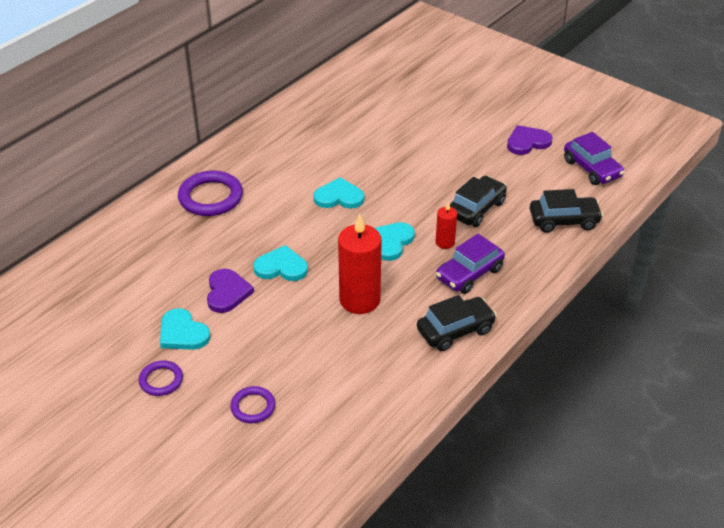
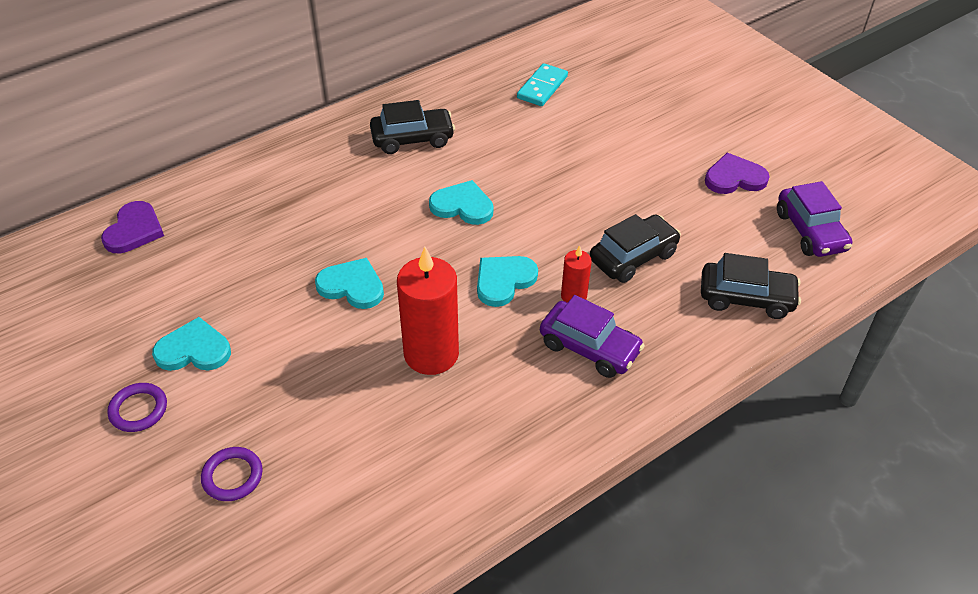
camera: 15 degrees right, 5 degrees up
(182, 333) = (194, 350): turquoise heart -> turquoise heart turned 120 degrees clockwise
(211, 197) = (307, 176): purple ring -> none
(227, 292) = (271, 306): purple heart -> purple heart (134, 230)
(363, 102) = (542, 87): none -> turquoise domino
(455, 330) = (540, 427): black car -> black car (412, 139)
(469, 274) = (589, 348): purple car -> purple car turned 120 degrees counterclockwise

